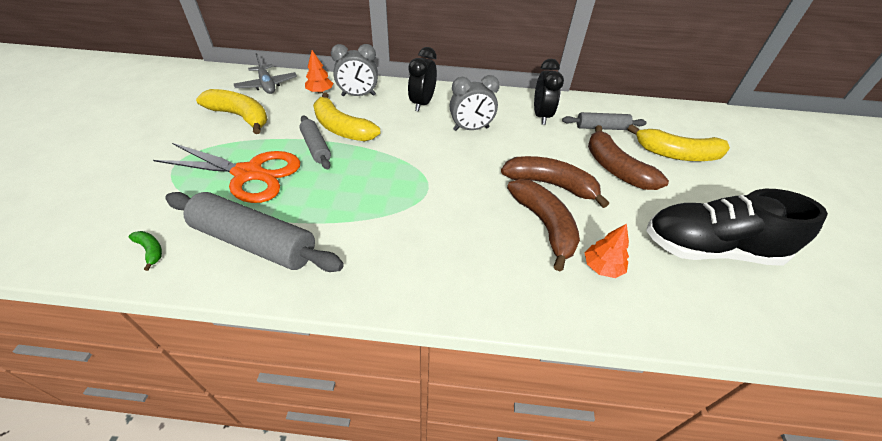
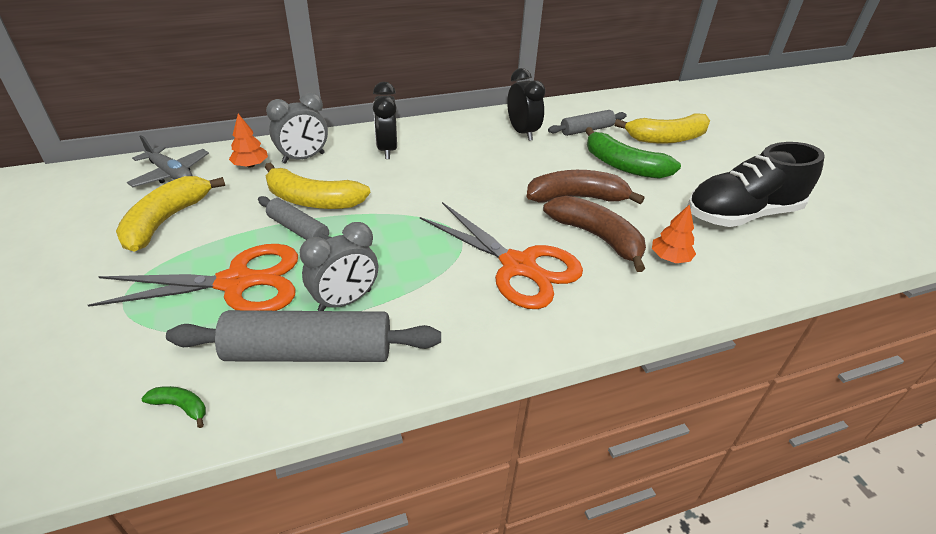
camera: 25 degrees left, 5 degrees down
(240, 116) = (166, 220): yellow banana -> yellow banana turned 75 degrees counterclockwise
(457, 228) = (518, 266): none -> orange scissors
(471, 129) = (460, 163): grey clock -> grey clock (345, 301)
(615, 168) = (624, 166): brown banana -> green banana

